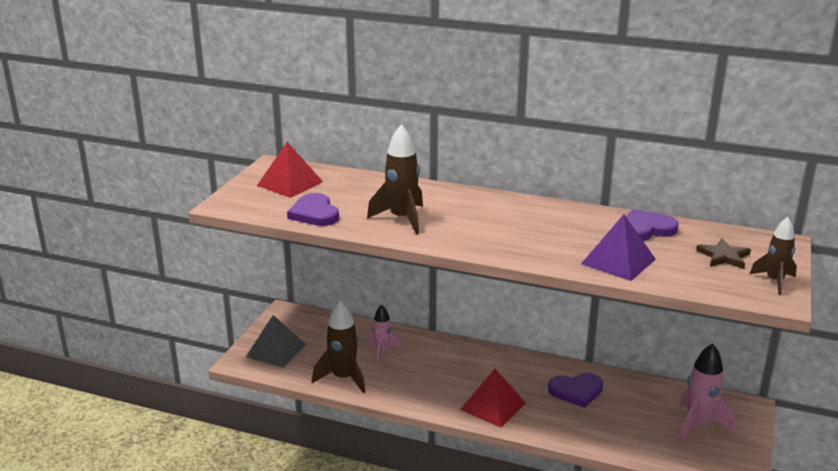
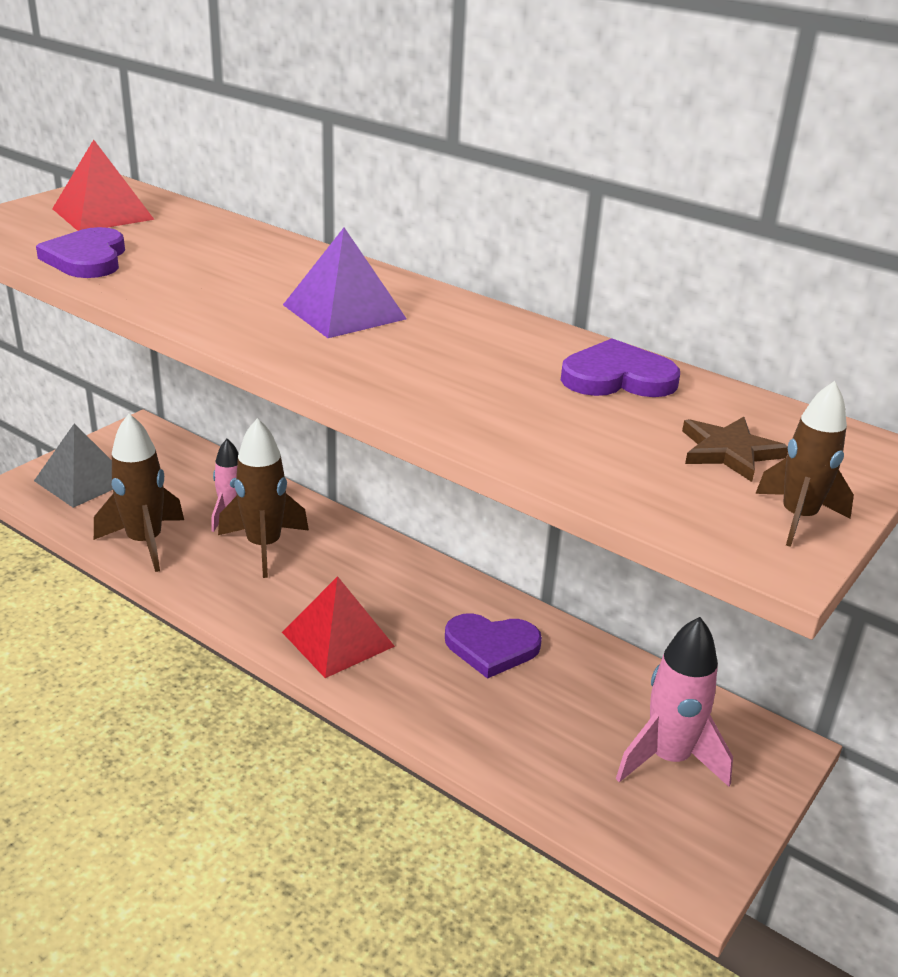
camera: 15 degrees right, 5 degrees up
(402, 219) = (211, 289): brown rocket -> brown rocket (264, 546)
(618, 261) = (514, 421): purple pyramid -> purple pyramid (344, 312)

